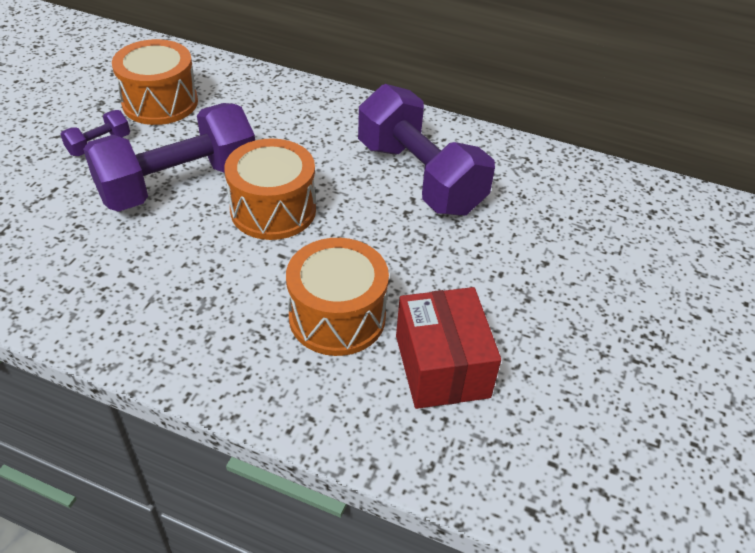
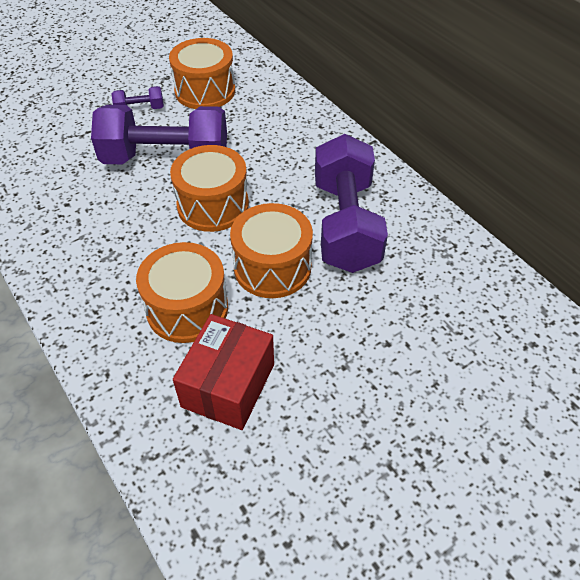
camera: 35 degrees right, 5 degrees up
(386, 242) = (272, 267): none -> orange drum

